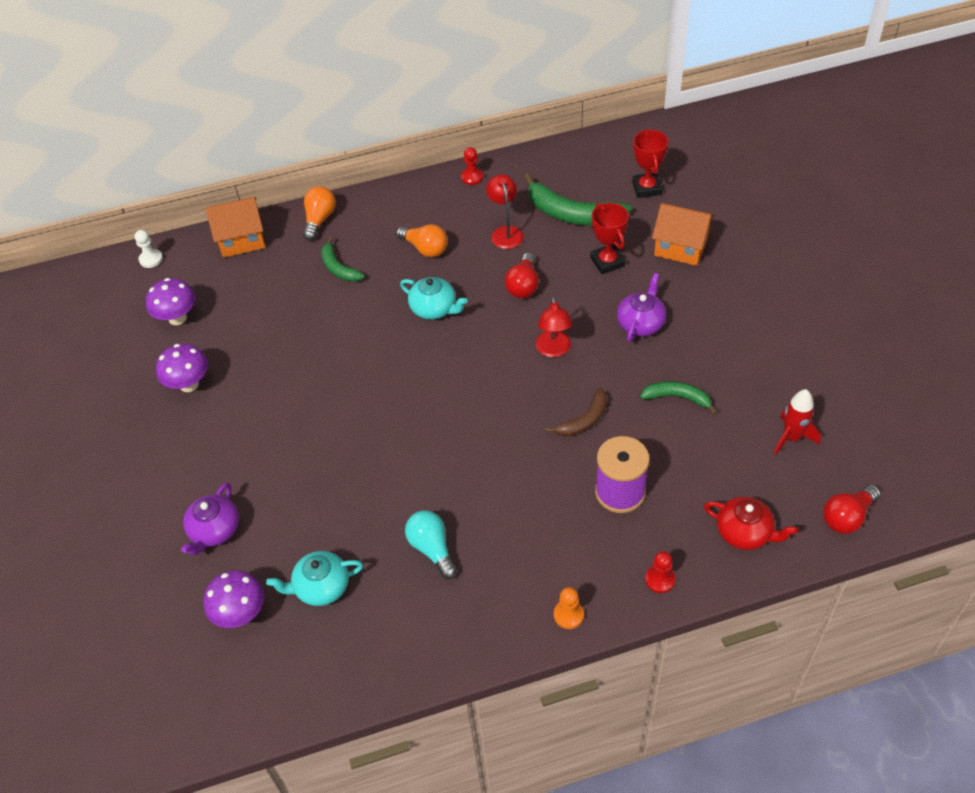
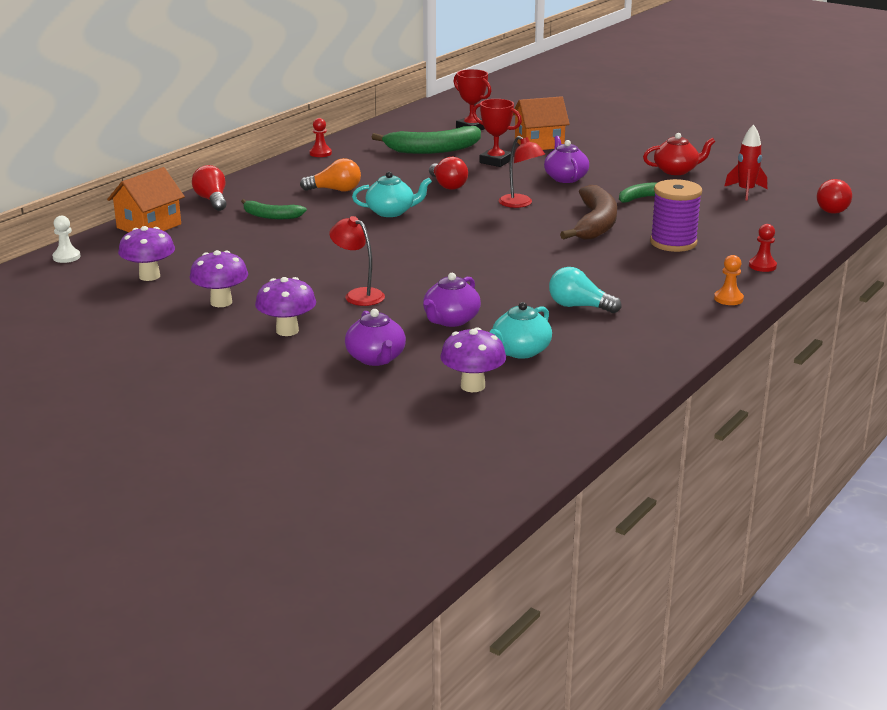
camera: 40 degrees left, 25 degrees down
(194, 453) = (287, 331): none -> purple mushroom
(316, 508) = (450, 320): none -> purple teapot
(319, 220) = (212, 200): orange light bulb -> red light bulb
(505, 232) = (392, 168): red lamp -> red lamp (358, 295)
(584, 420) = (595, 224): brown banana -> brown banana, size x1.75
(744, 533) = (782, 232): red teapot -> red teapot (676, 171)

